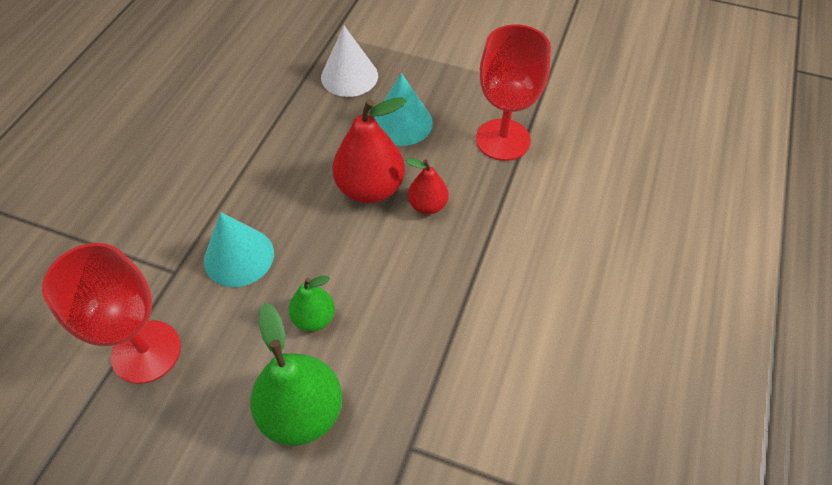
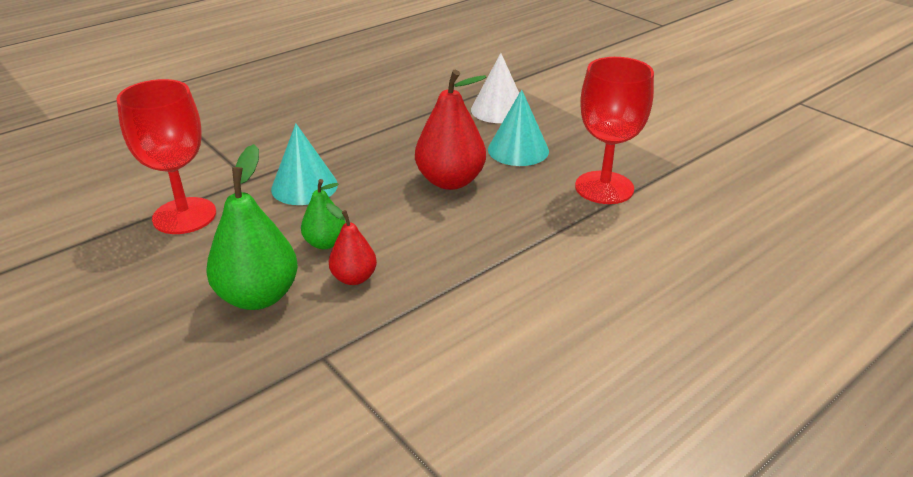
camera: 30 degrees right, 20 degrees down
(427, 205) = (491, 207): red pear -> red pear (354, 278)

